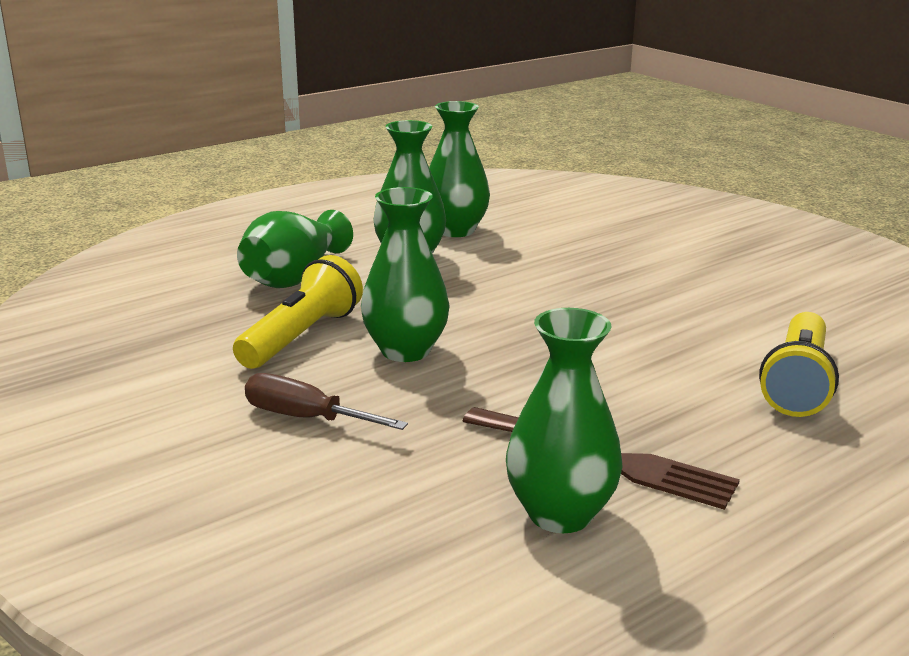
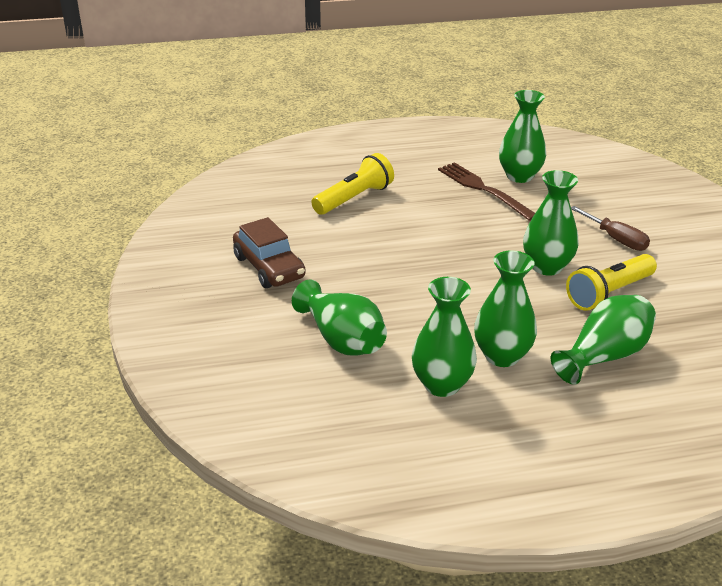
camera: 155 degrees left, 10 degrees up
(586, 240) = (342, 340): none -> green vase
(757, 277) = (269, 267): none -> brown car

